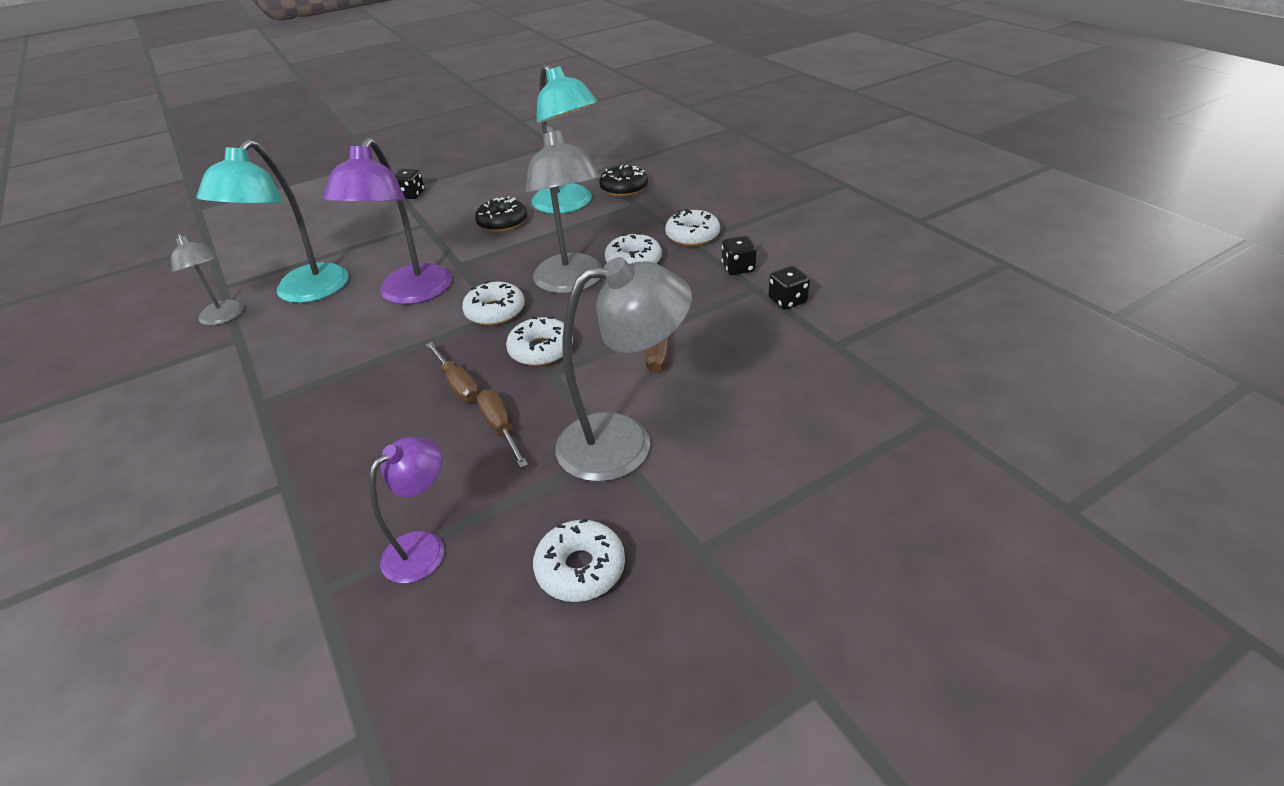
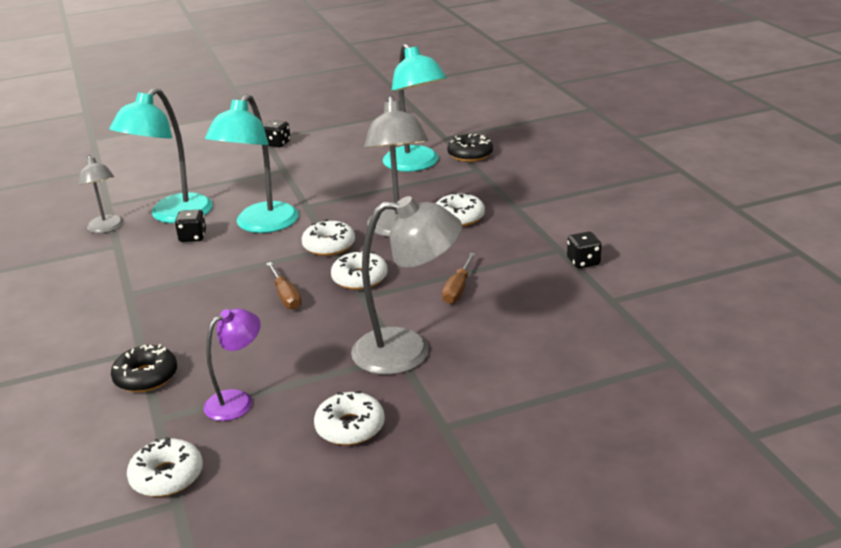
camera: 10 degrees right, 10 degrees down
(410, 294) = (261, 225): purple lamp -> turquoise lamp
(500, 428) = (312, 330): brown screwdriver -> none
(502, 222) = (353, 174): black donut -> black donut (146, 377)
(692, 235) = (519, 201): white donut -> white donut (167, 476)
(738, 268) = (550, 232): black dice -> black dice (193, 237)

